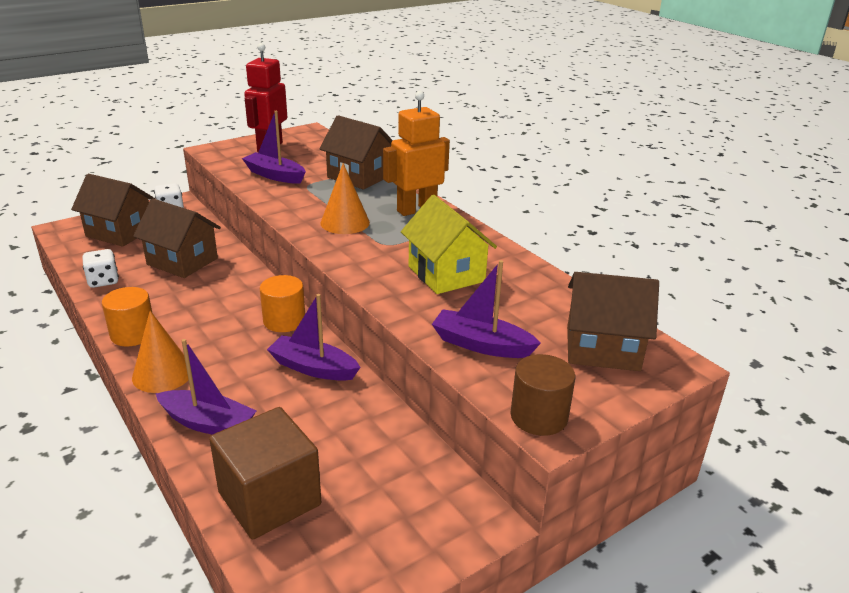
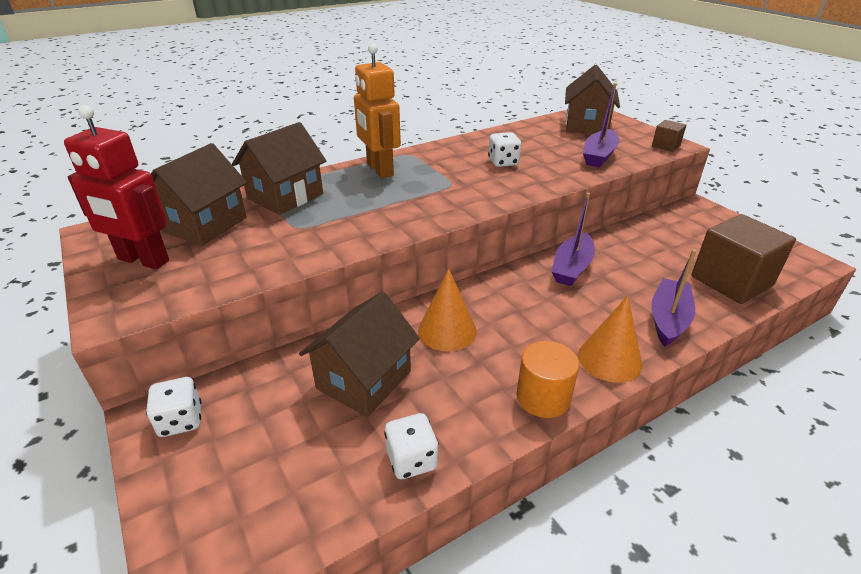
camera: 85 degrees left, 5 degrees up
(120, 232) = (244, 476): brown house -> brown house (204, 224)
(275, 175) = (256, 250): purple boat -> none
(284, 321) = (500, 287): orange cylinder -> none
(345, 222) = (404, 203): orange cone -> orange cone (447, 330)
(446, 274) = (503, 162): yellow house -> white dice
(539, 416) = (665, 146): brown cylinder -> brown cube

